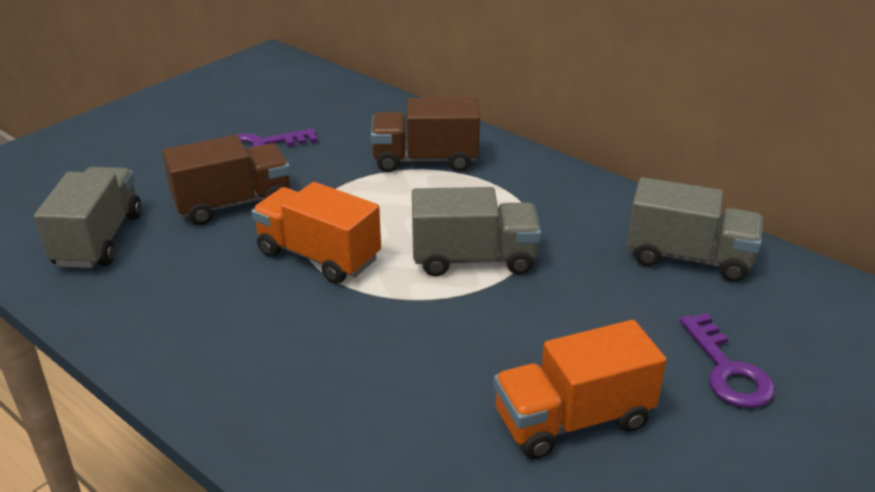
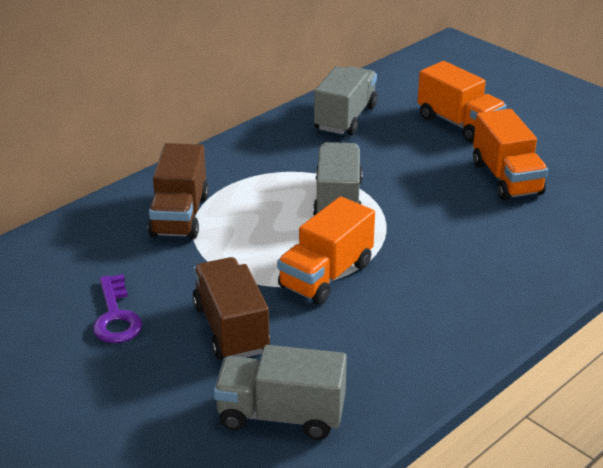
camera: 85 degrees left, 0 degrees up
(727, 370) = (459, 124): purple key -> orange truck

